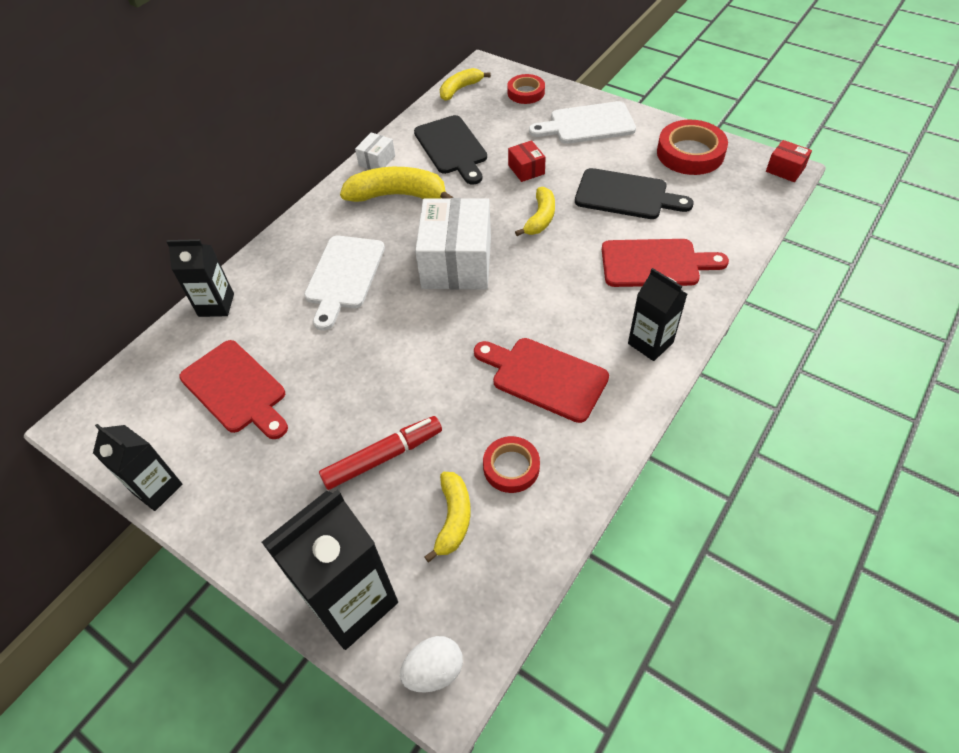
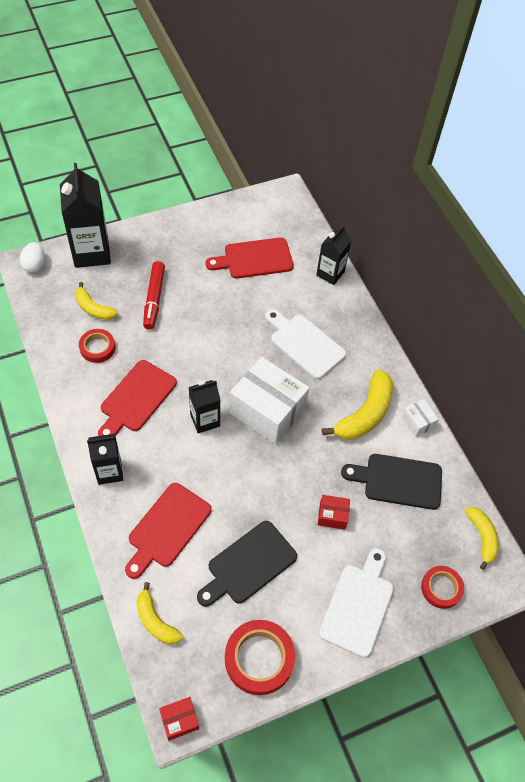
camera: 115 degrees right, 5 degrees up
(157, 488) = (217, 209): black carton -> black carton (205, 420)
(540, 218) = (270, 488): yellow banana -> yellow banana (155, 621)
(544, 377) = (136, 399): red cutting board -> red cutting board turned 150 degrees clockwise

